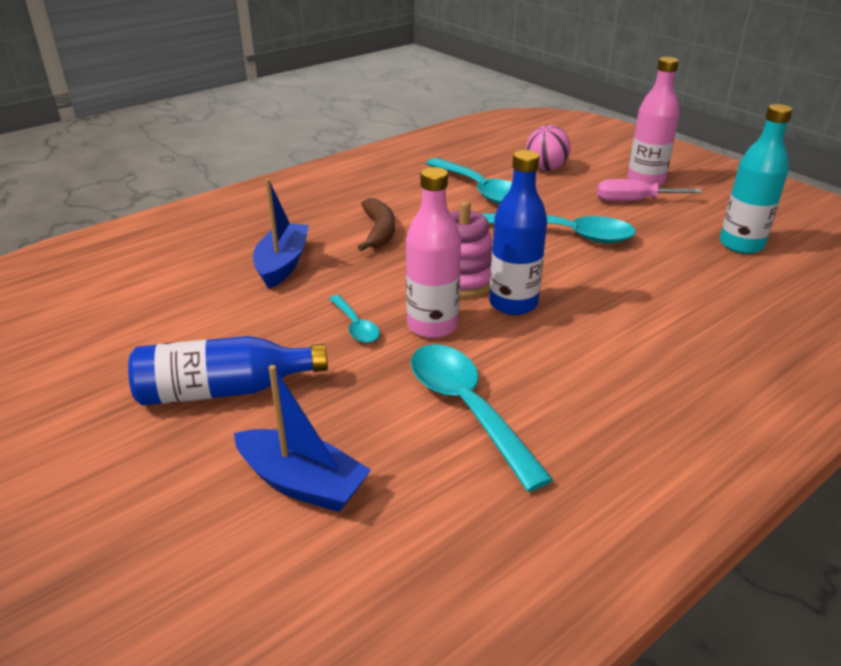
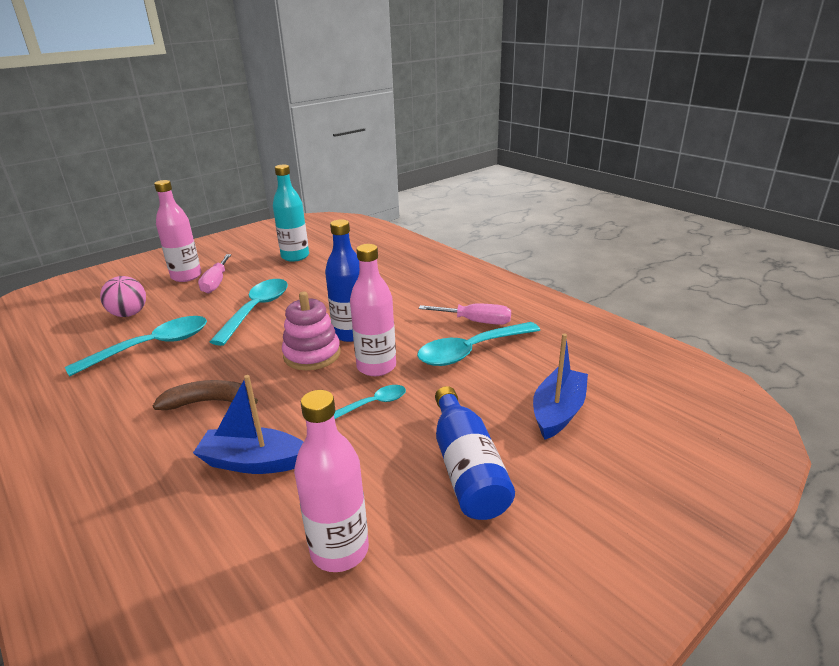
camera: 90 degrees left, 5 degrees down
(157, 315) = (339, 550): none -> pink bottle
(559, 420) = (476, 322): none -> pink screwdriver

